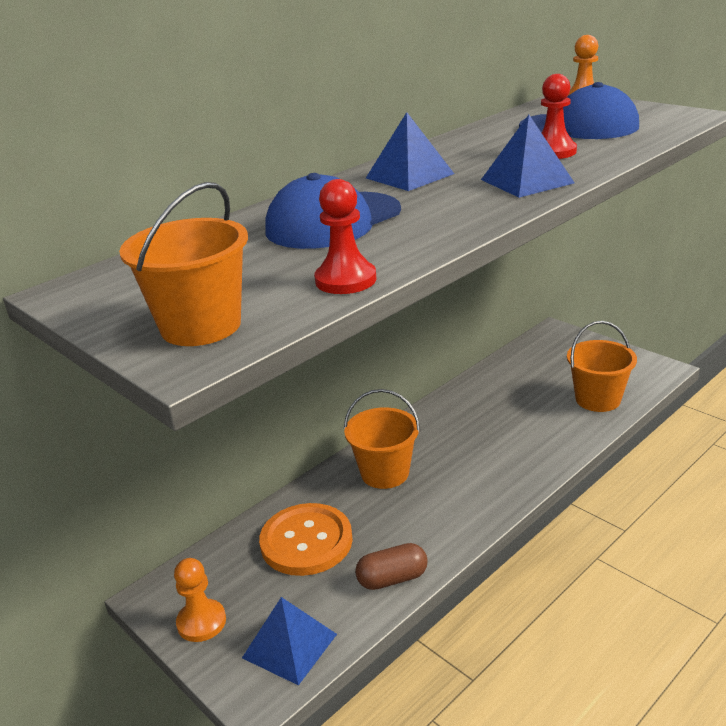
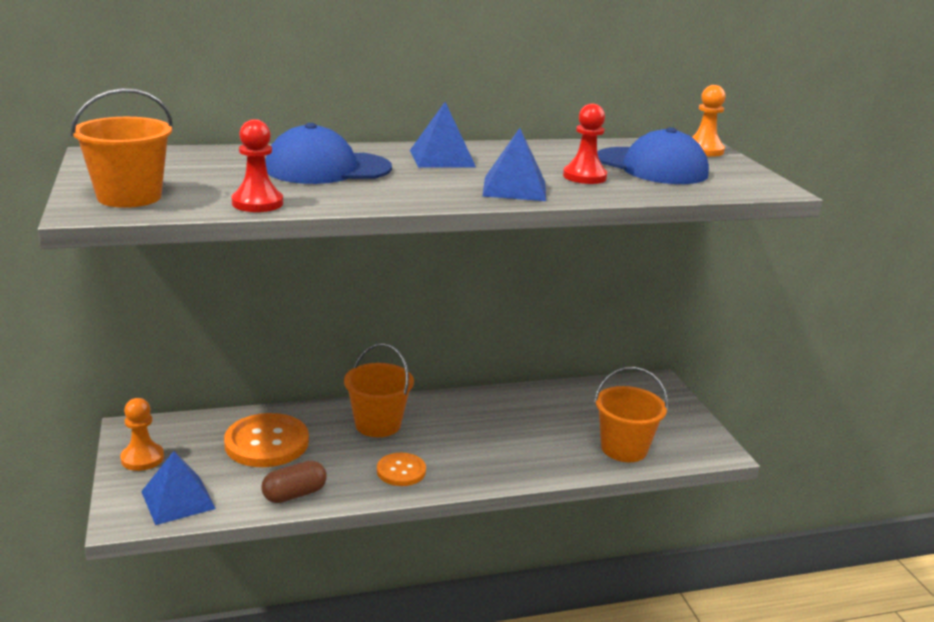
camera: 25 degrees right, 5 degrees down
(392, 579) = (294, 494): brown capsule -> brown capsule turned 45 degrees counterclockwise
(456, 506) = (401, 471): none -> orange button

